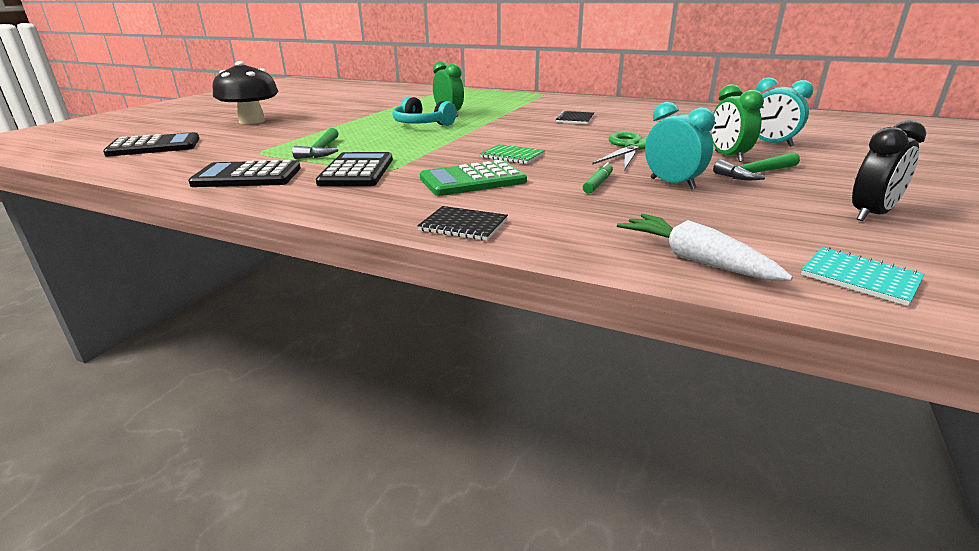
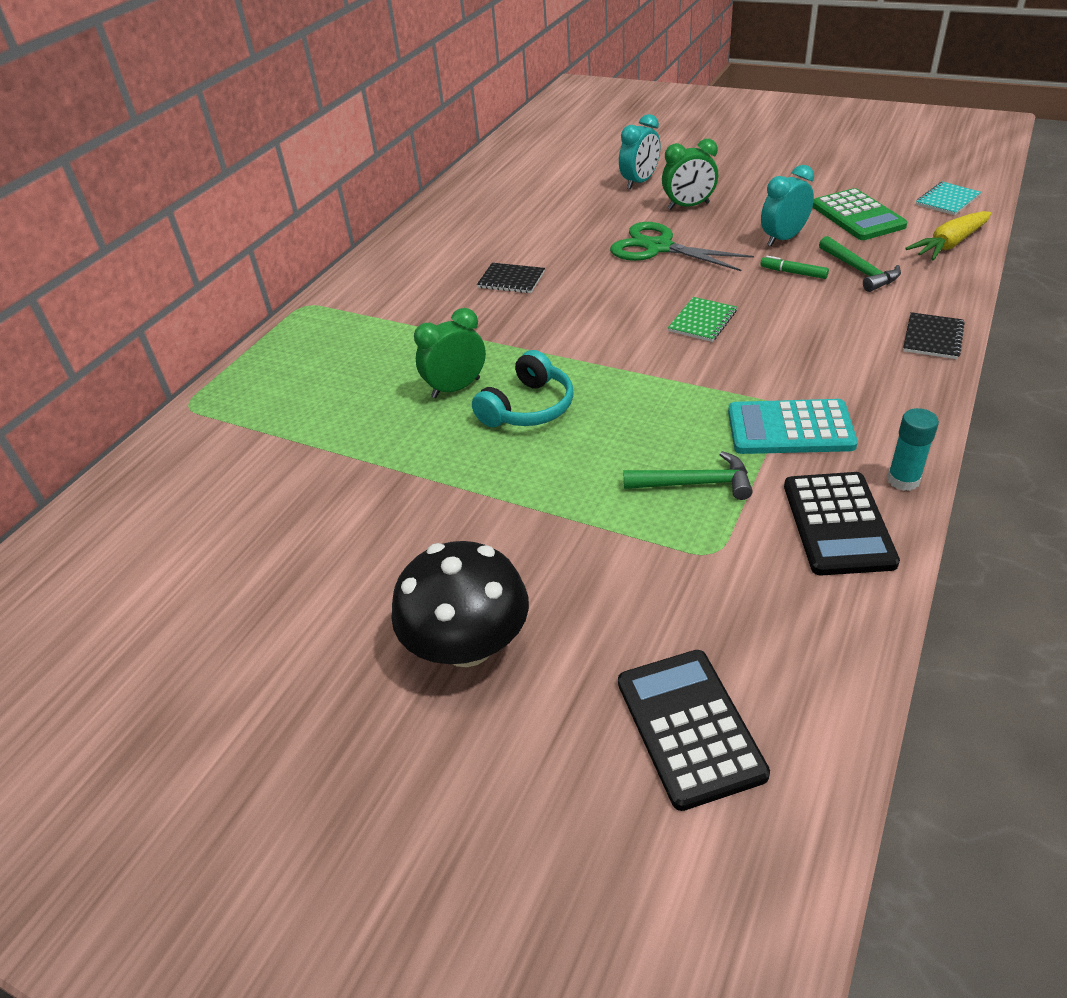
camera: 85 degrees left, 15 degrees up
(269, 195) = (903, 480): none -> turquoise glue stick
(357, 171) = (790, 429): black calculator -> turquoise calculator
(472, 180) = (802, 341): green calculator -> green calculator (857, 216)
(695, 260) = (949, 244): white carrot -> yellow carrot
(755, 174) = (743, 201): green hammer -> green hammer (860, 271)
(871, 215) = (833, 177): black clock -> none

